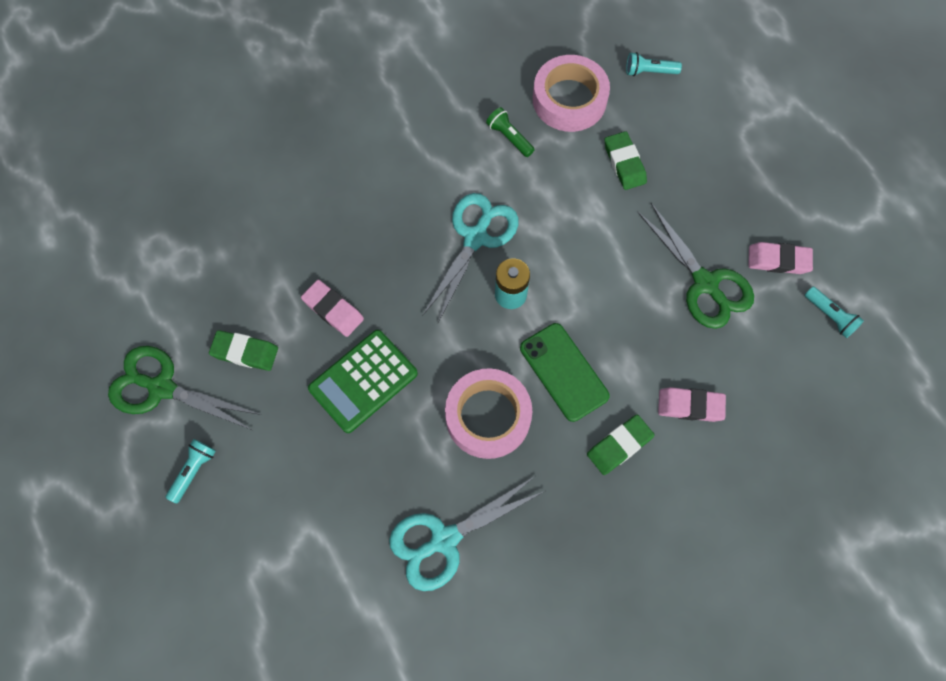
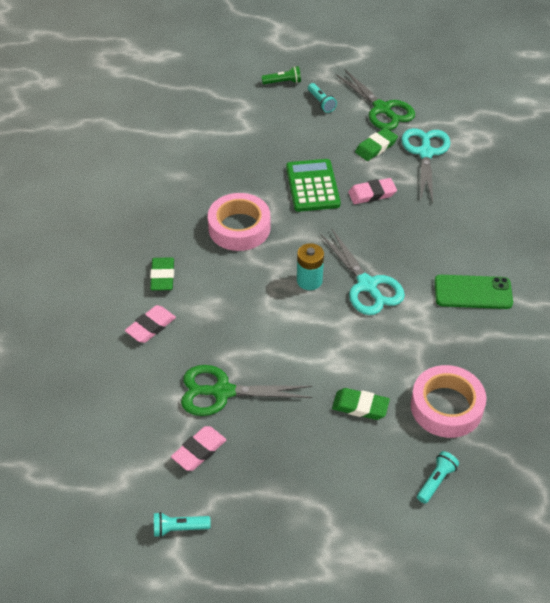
camera: 125 degrees right, 20 degrees down
(162, 388) = (382, 109): green scissors -> green scissors turned 90 degrees clockwise
(444, 539) = (189, 176): turquoise scissors -> turquoise scissors (425, 153)
(509, 137) = (437, 348): green flashlight -> green flashlight (283, 82)
(564, 372) = (233, 277): green phone -> green phone (473, 292)
(830, 316) = (130, 452): turquoise flashlight -> turquoise flashlight (179, 528)

